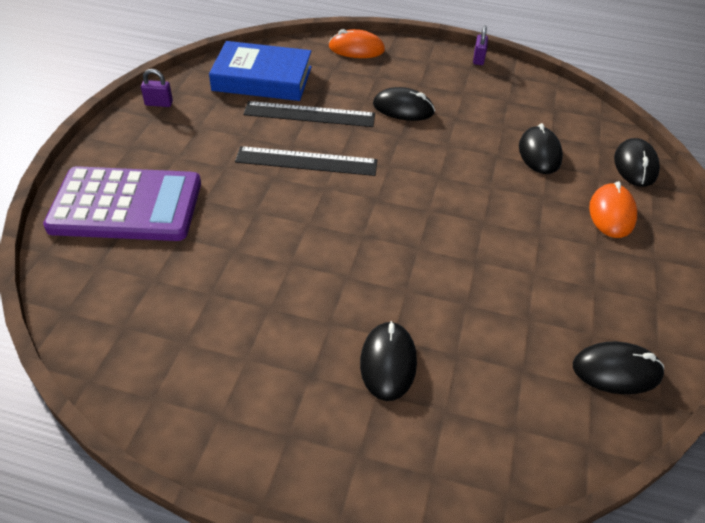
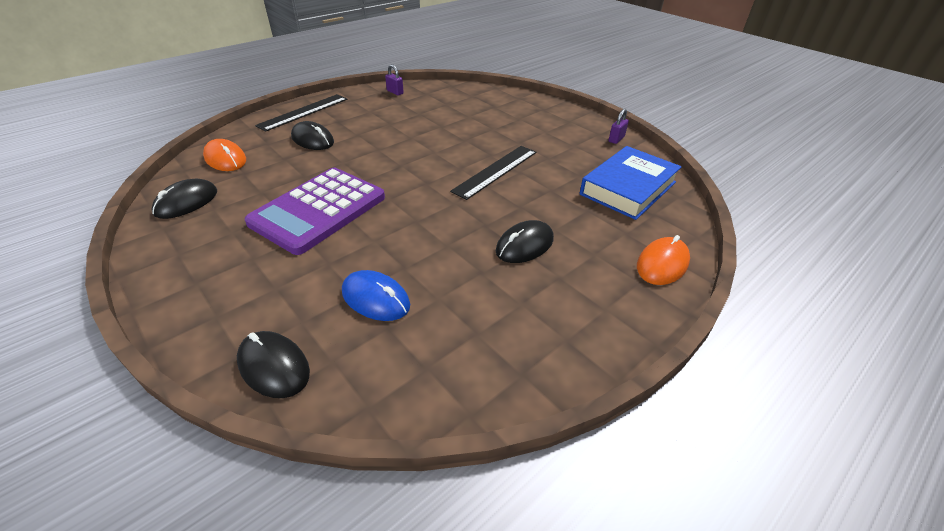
camera: 125 degrees right, 5 degrees down
(126, 205) = (511, 109): purple calculator -> purple calculator (318, 210)
(309, 114) = (555, 192): black ruler -> black ruler (303, 112)
(478, 59) = (586, 363): purple padlock -> purple padlock (395, 92)
(539, 153) = (375, 298): black mouse -> blue mouse
(612, 213) = (259, 293): orange mouse -> orange mouse (225, 159)

